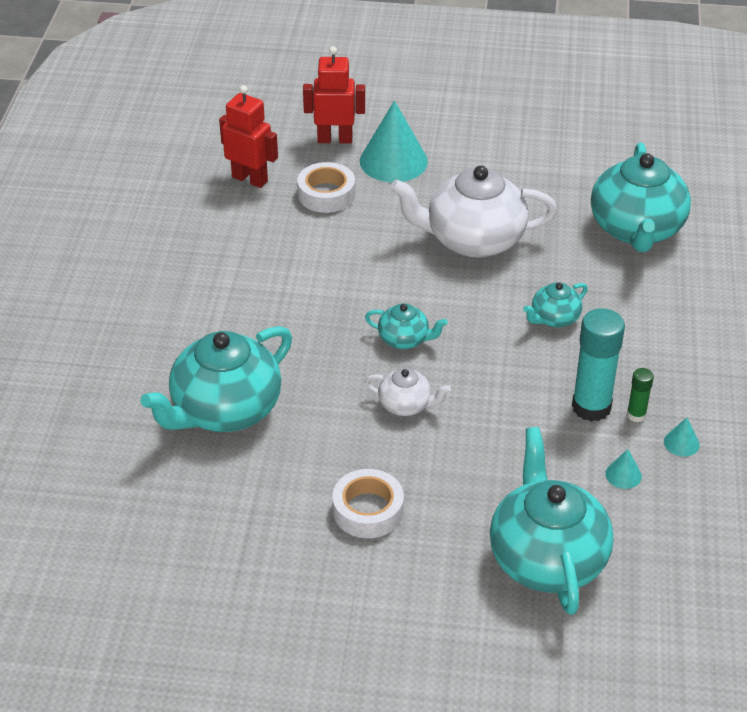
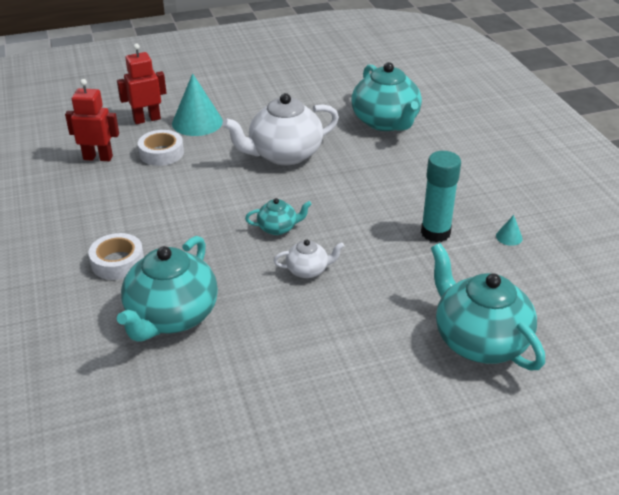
camera: 25 degrees left, 5 degrees down
(368, 510) = (329, 352): white tape -> white tape (117, 262)
(554, 318) = (371, 186): turquoise teapot -> none
(623, 475) = (488, 268): turquoise cone -> none
(636, 415) = (467, 229): green glue stick -> none

